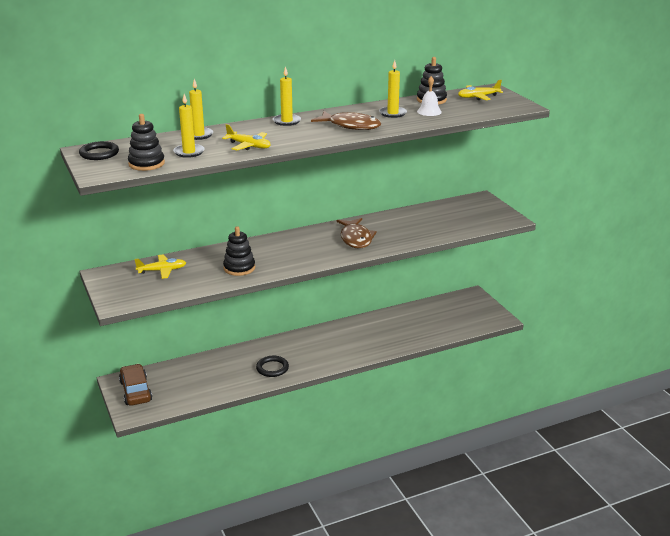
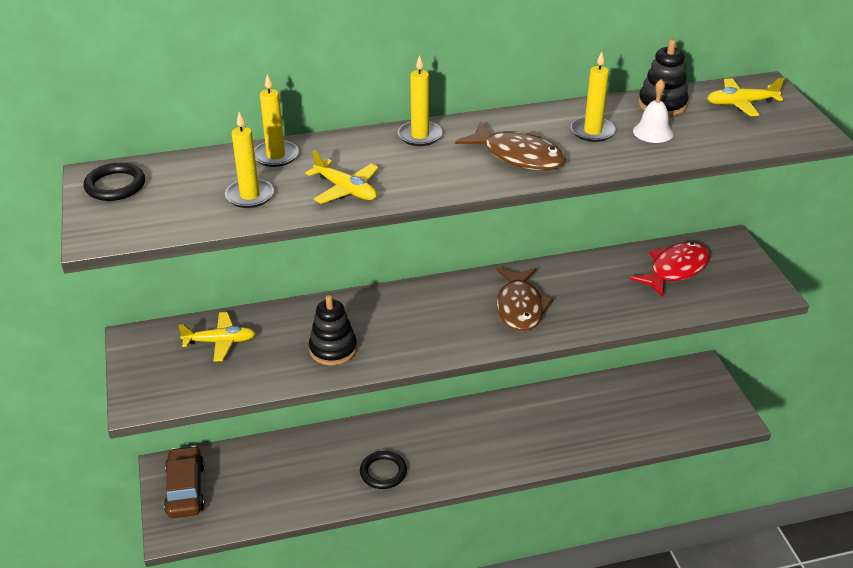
camera: 10 degrees right, 10 degrees up
(146, 164) = (178, 217): black stacking toy -> none
(449, 214) = (675, 270): none -> red fish

